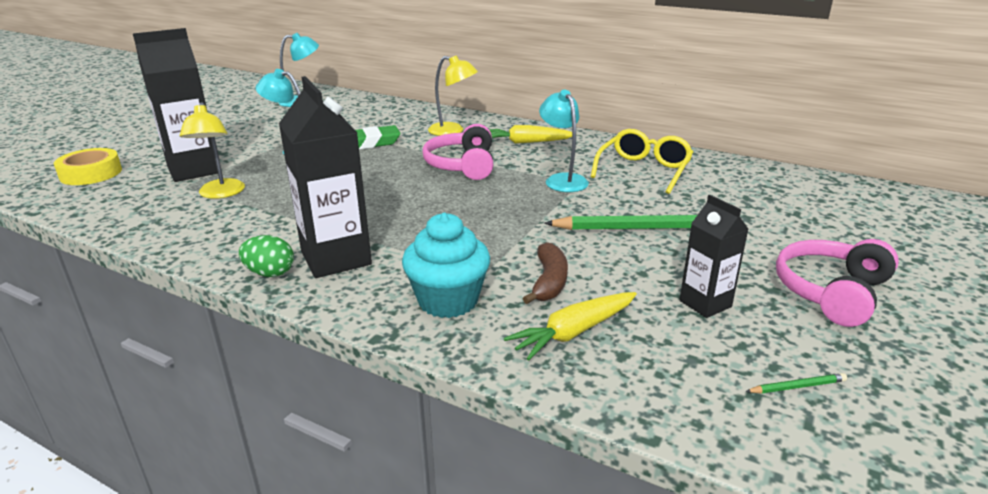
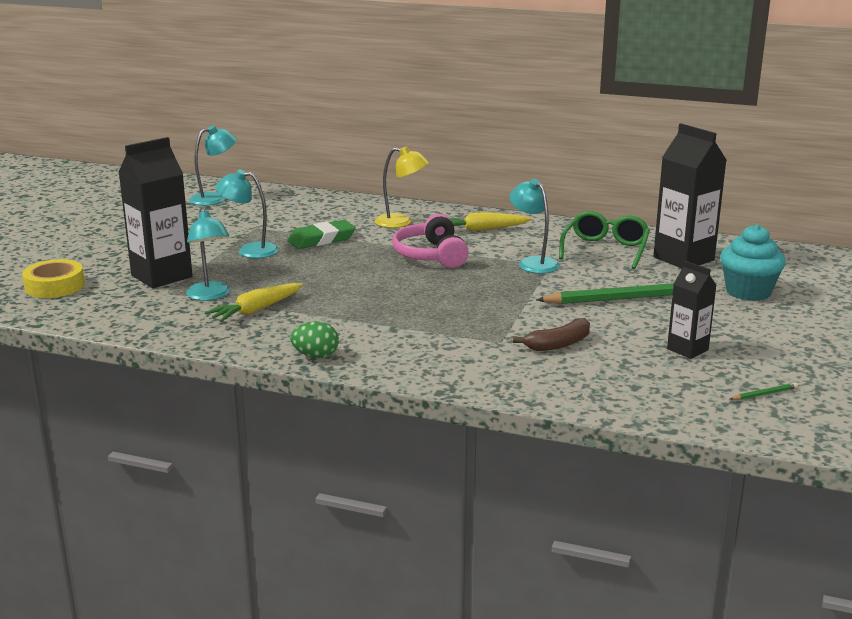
camera: 10 degrees left, 5 degrees down
(221, 194) = (210, 296): yellow lamp -> turquoise lamp
(336, 258) = (365, 340): black carton -> black carton (683, 259)
(448, 301) = (482, 363): turquoise cupcake -> turquoise cupcake (748, 292)
(549, 282) = (558, 344): brown banana -> brown banana turned 60 degrees clockwise
(573, 332) = (592, 376): yellow carrot -> yellow carrot (256, 310)
(644, 170) = (605, 249): yellow glasses -> green glasses
(831, 292) = (782, 334): pink headphones -> none

